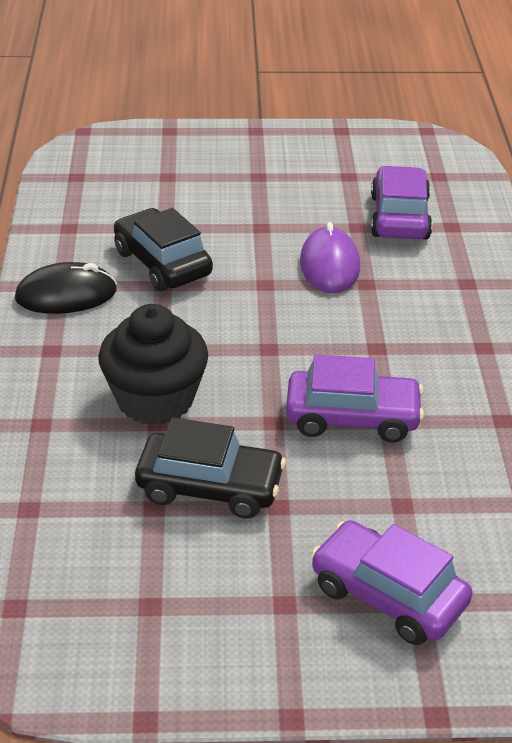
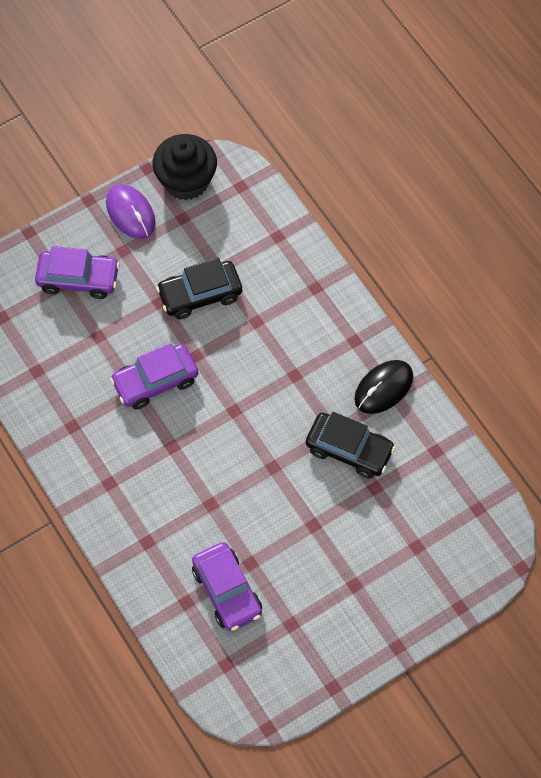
camera: 150 degrees right, 25 degrees up
(155, 399) = (269, 336): black cupcake -> black cupcake (186, 181)
(329, 265) = (244, 509): purple mouse -> purple mouse (130, 213)

